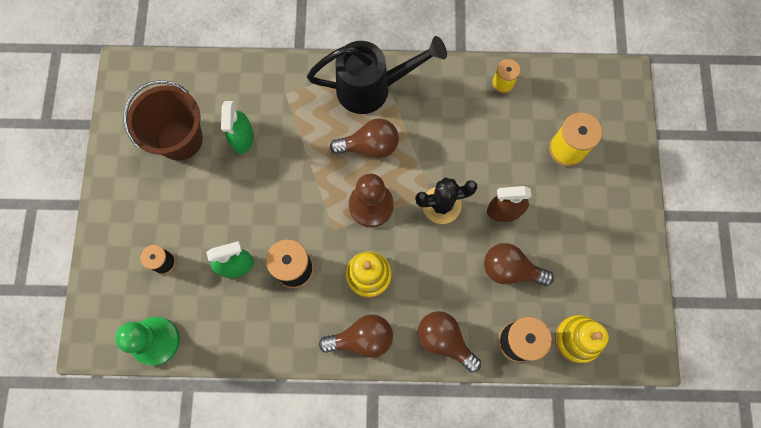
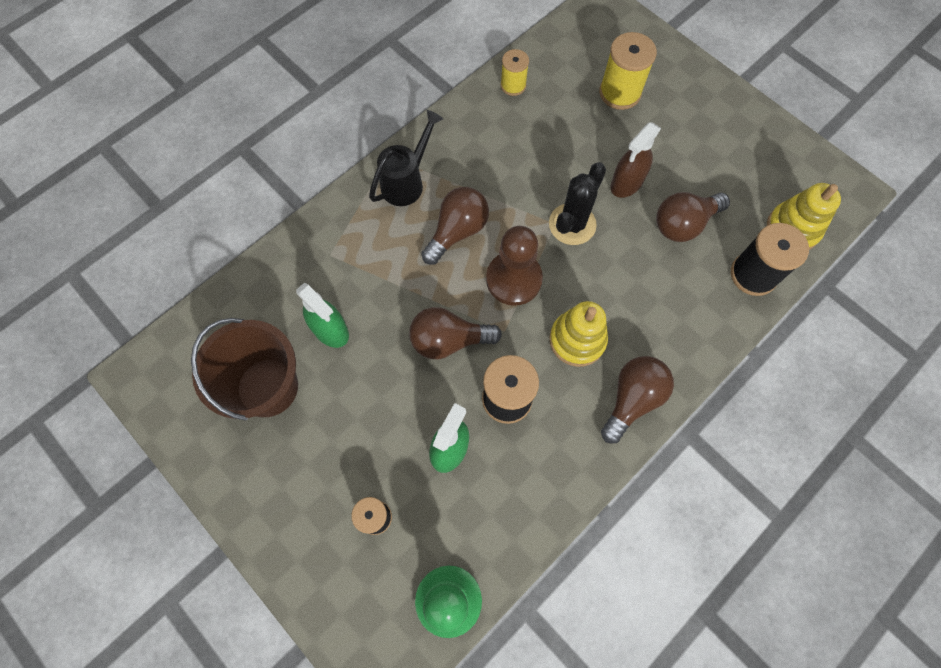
camera: 45 degrees left, 5 degrees down
(373, 88) = (407, 181): black watering can -> black watering can, size x0.65
(444, 340) = (699, 331): brown light bulb -> brown light bulb (449, 340)

